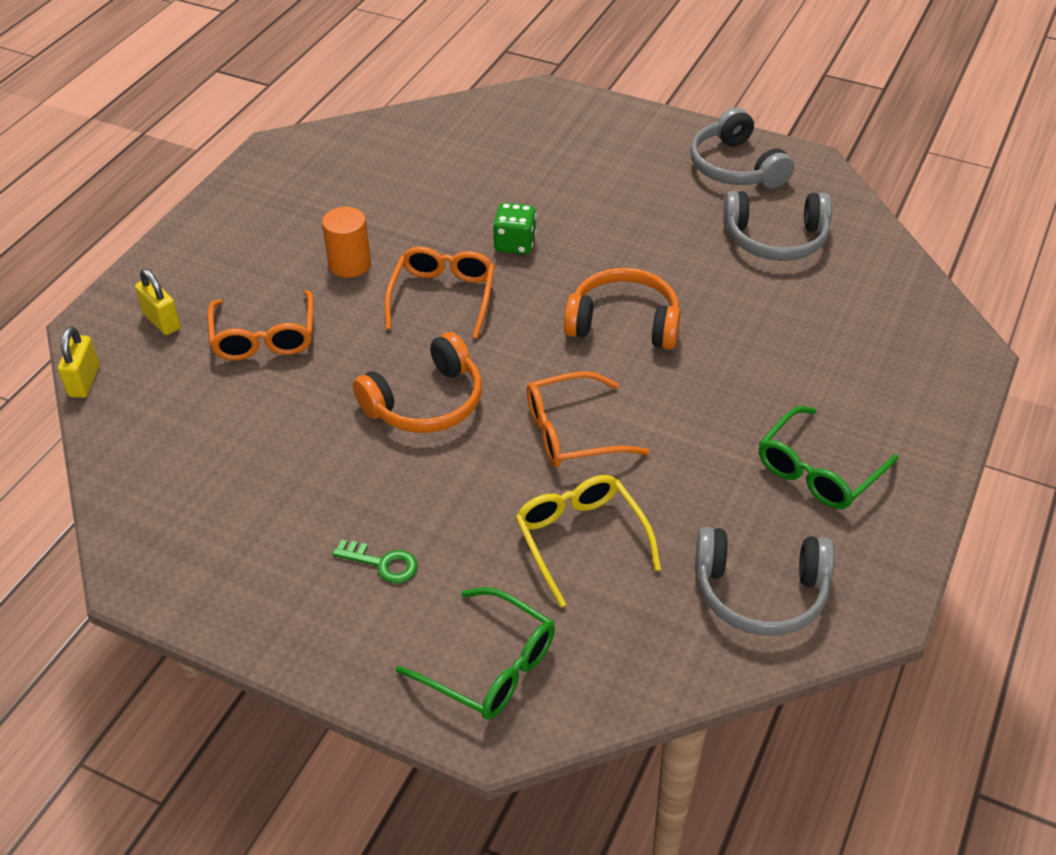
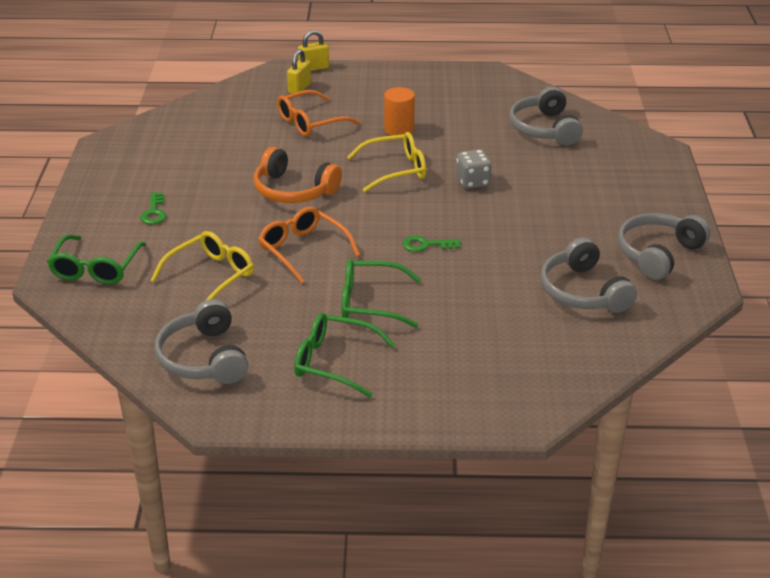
camera: 65 degrees right, 10 degrees down
(84, 381) = (236, 83): yellow padlock -> yellow padlock (314, 68)
(441, 153) = (544, 129): none -> grey headphones
(443, 297) = (395, 170): orange glasses -> yellow glasses
(515, 244) = (473, 182): green dice -> grey dice
(624, 323) = (426, 245): orange headphones -> green key
(716, 405) = (371, 303): none -> green glasses

